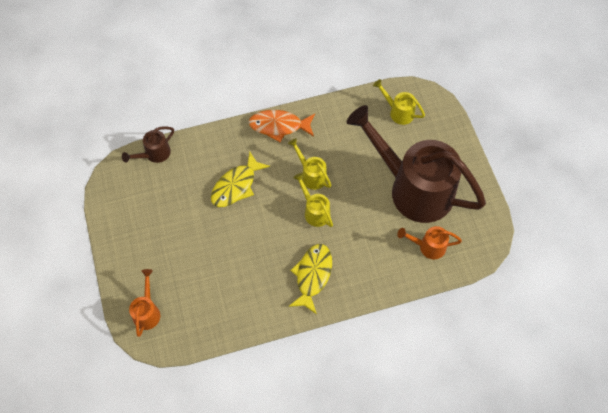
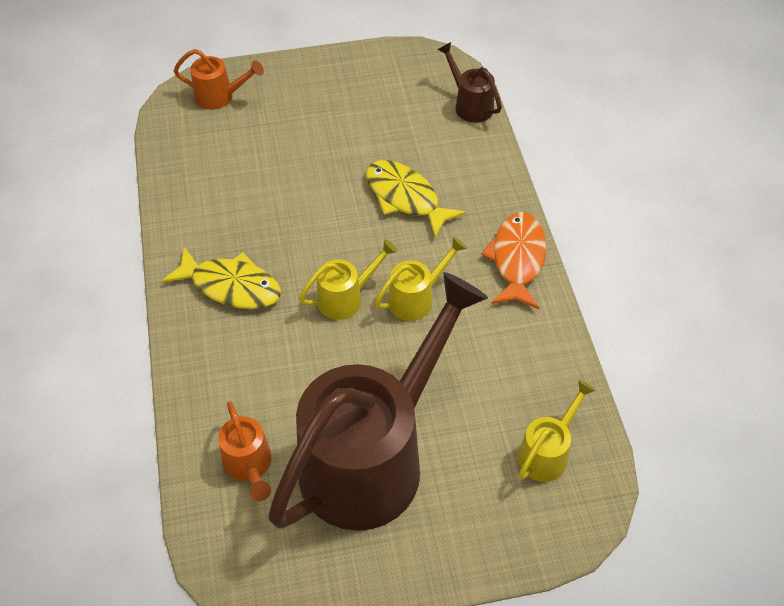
camera: 95 degrees right, 10 degrees down
(428, 246) = (249, 466): orange watering can -> orange watering can turned 150 degrees clockwise

